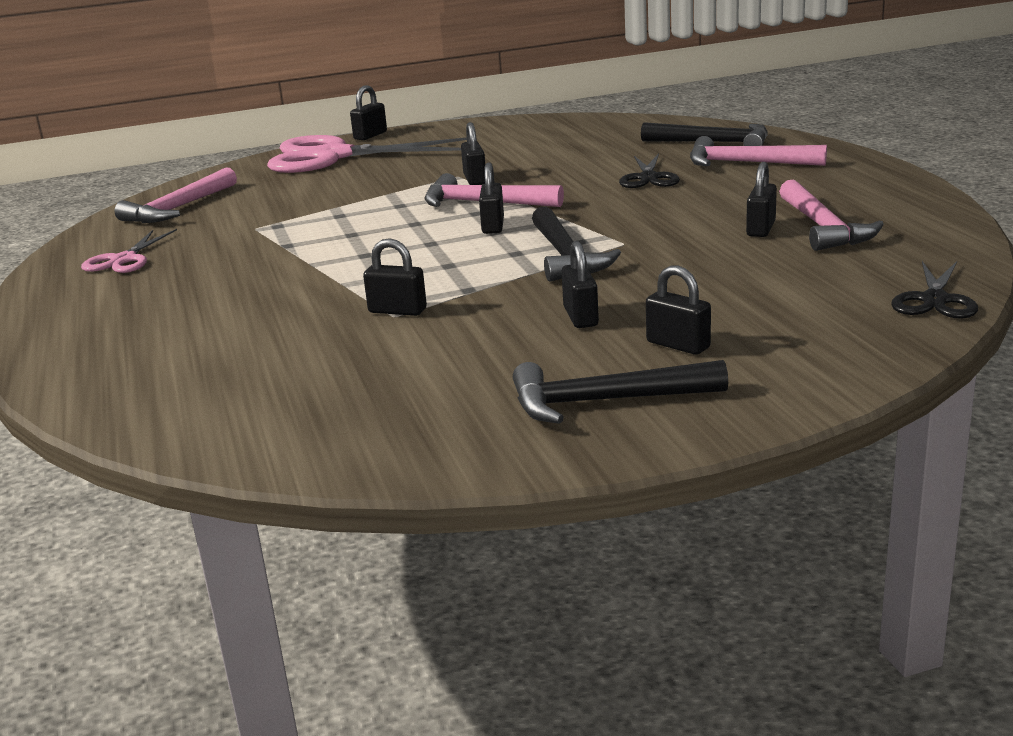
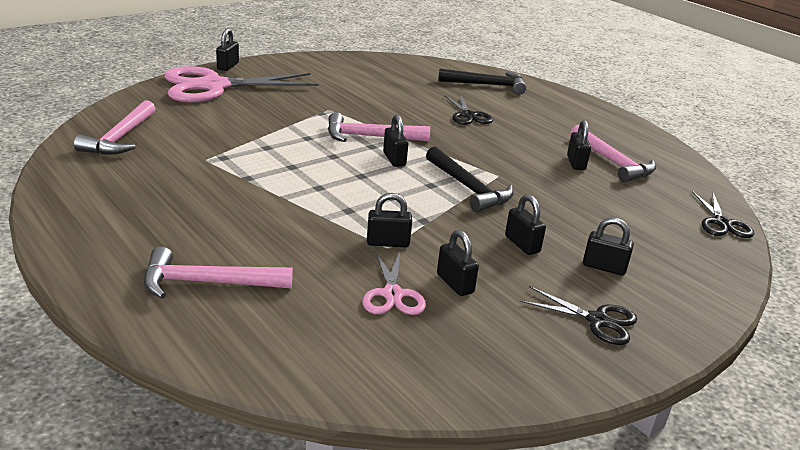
camera: 25 degrees left, 5 degrees up
(124, 260) = (114, 194): pink scissors -> pink scissors (392, 294)
(475, 179) = (345, 113): black padlock -> black padlock (455, 283)
(605, 401) = (597, 320): black hammer -> black scissors
(746, 163) = (522, 104): pink hammer -> pink hammer (208, 283)

